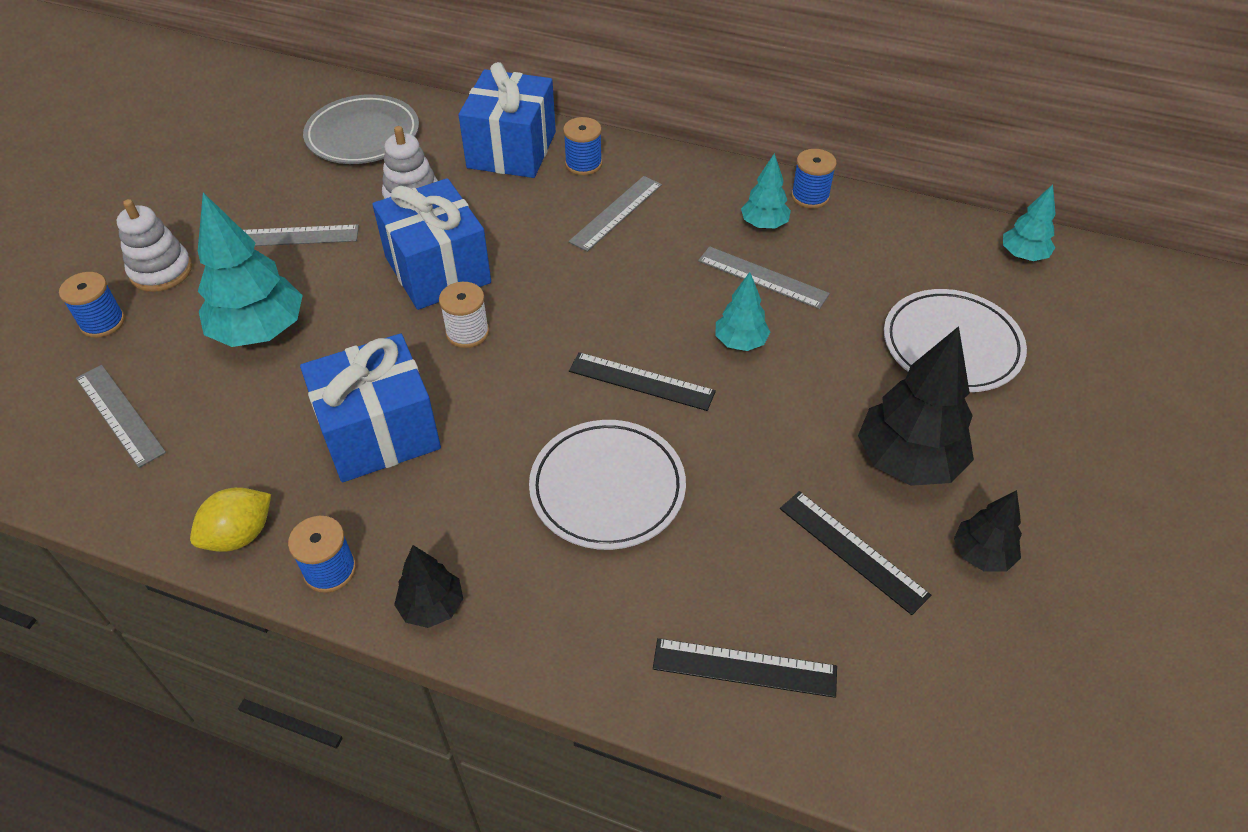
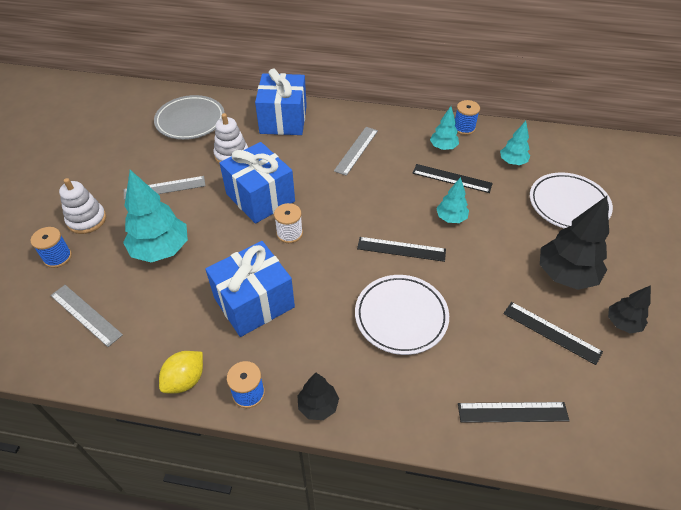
camera: 10 degrees left, 0 degrees up
(583, 164) = (328, 123): blue spool -> none
(762, 277) = (452, 178): grey ruler -> black ruler
(1023, 256) = (590, 148): turquoise tree -> turquoise tree (512, 162)

